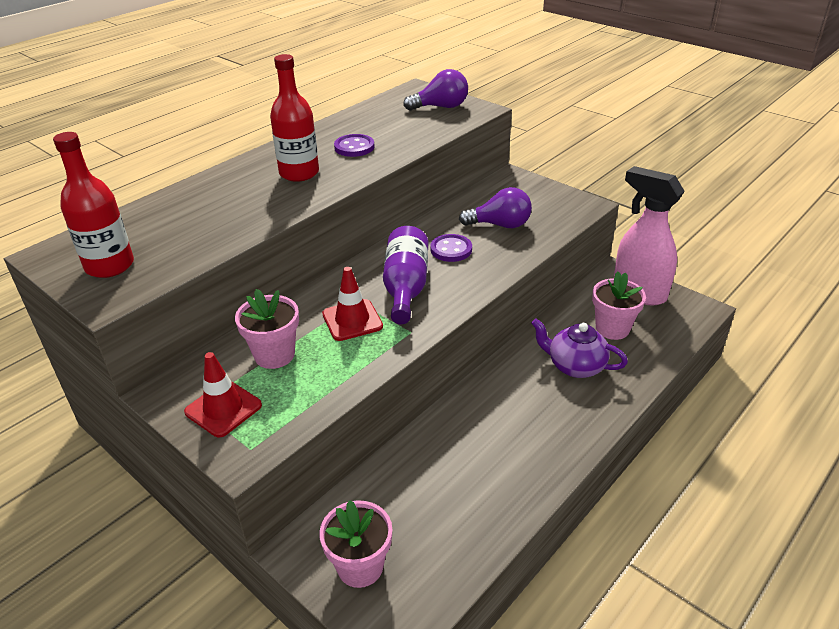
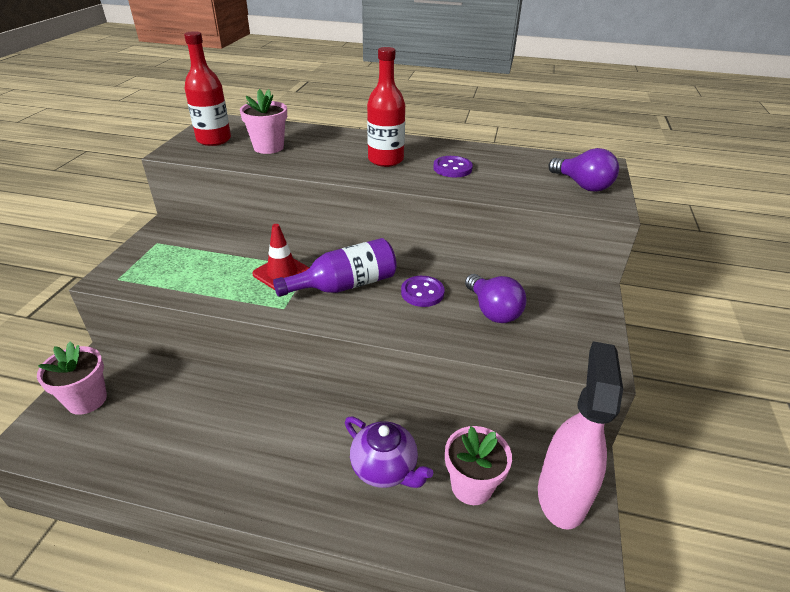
camera: 60 degrees right, 0 degrees up
(223, 409) = (156, 253): red traffic cone -> none
(274, 355) = (222, 253): pink flower pot -> pink flower pot (268, 147)
(575, 366) = (385, 468): purple teapot -> purple teapot turned 135 degrees clockwise

